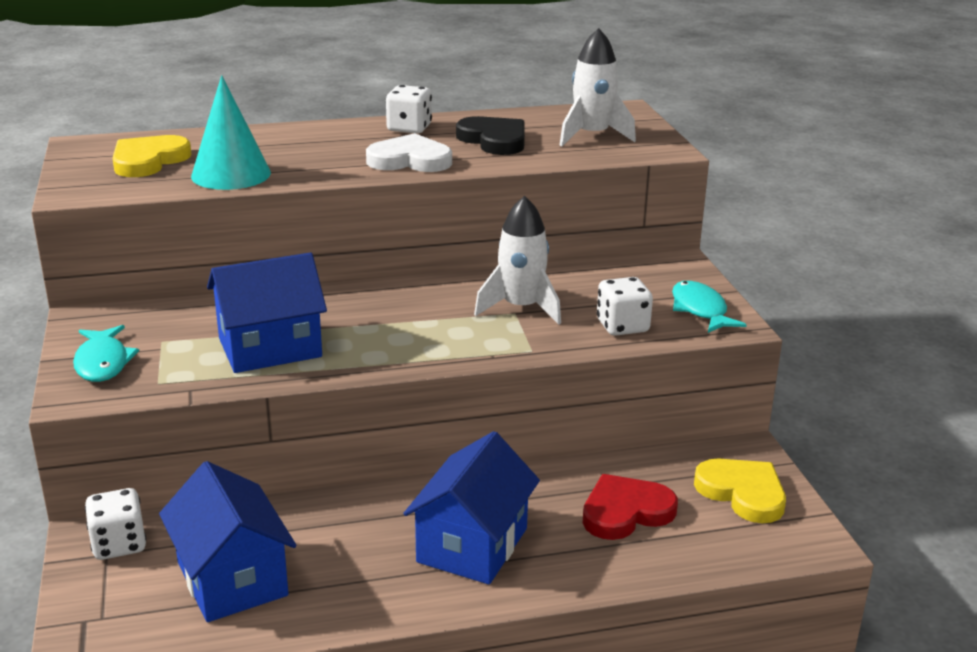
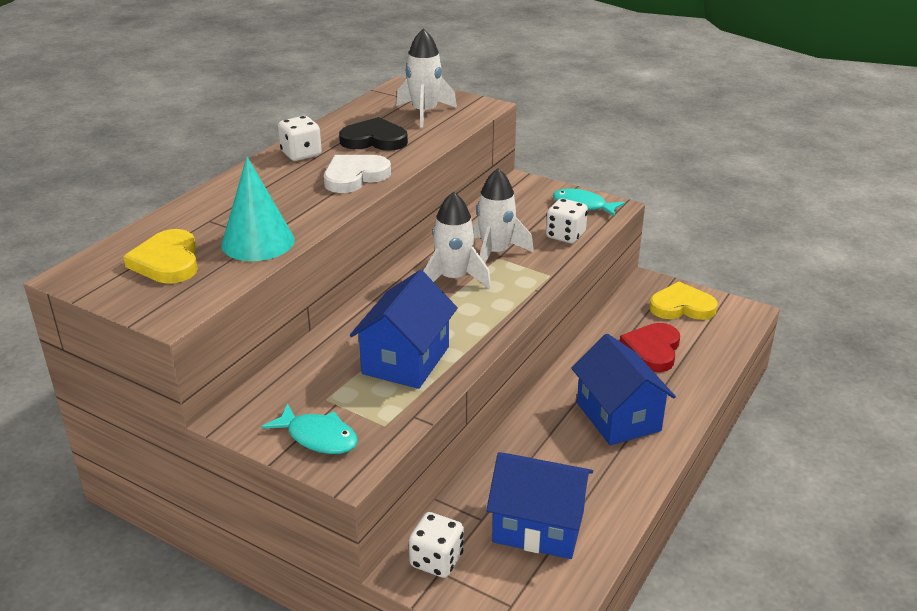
camera: 45 degrees left, 5 degrees up
(439, 309) = (454, 279): none -> white rocket

